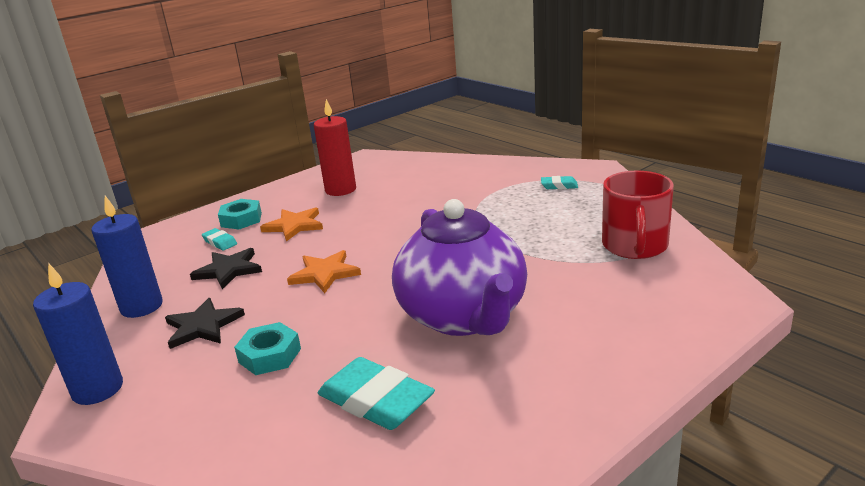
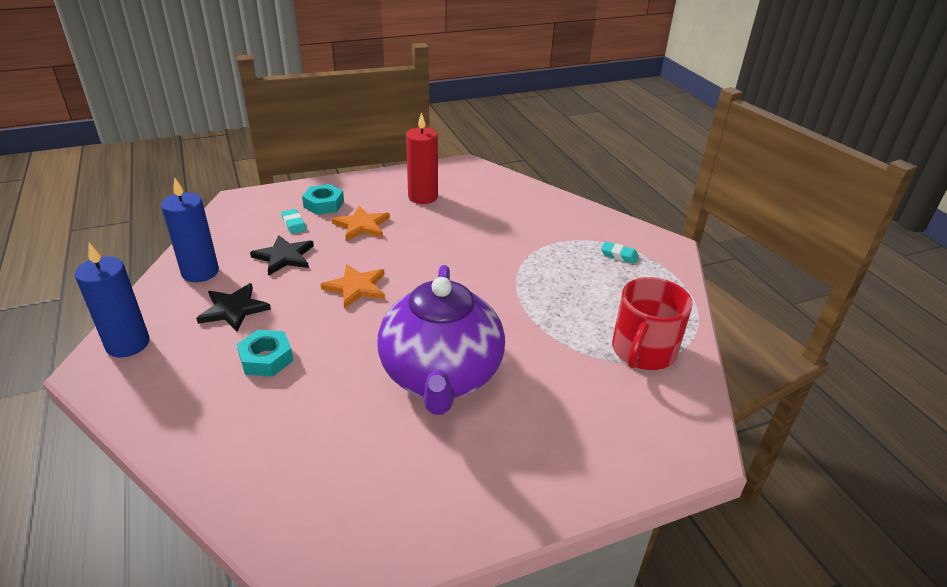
camera: 15 degrees right, 10 degrees up
(376, 401) = (319, 437): turquoise eraser -> none

